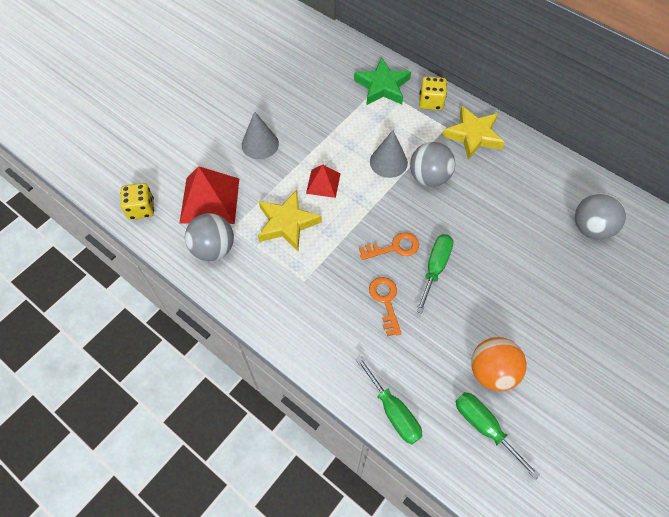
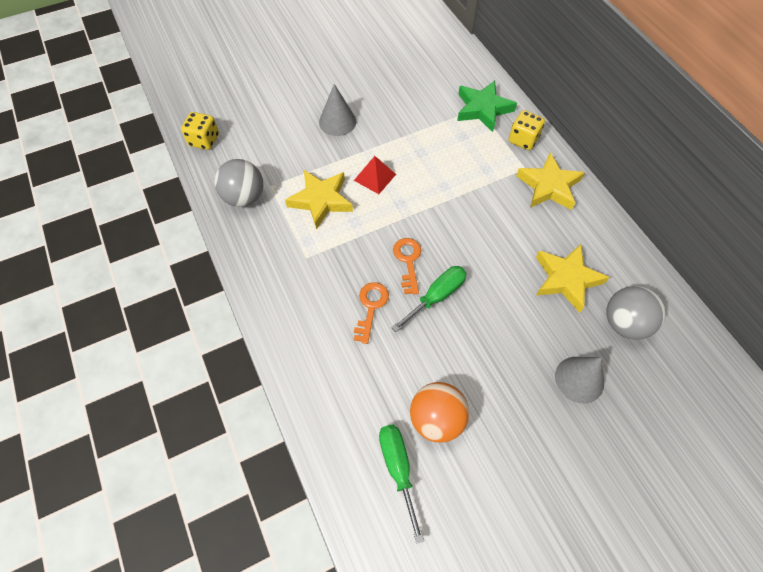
camera: 25 degrees right, 0 degrees up
(209, 200) = (265, 154): red pyramid -> none
(388, 162) = (448, 180): grey cone -> grey cone (579, 379)
(393, 411) = (319, 412): green screwdriver -> none
(394, 247) = (408, 261): orange key -> orange key turned 105 degrees counterclockwise
(429, 177) = (480, 209): grey ball -> none
(528, 210) = (566, 279): none -> yellow star

